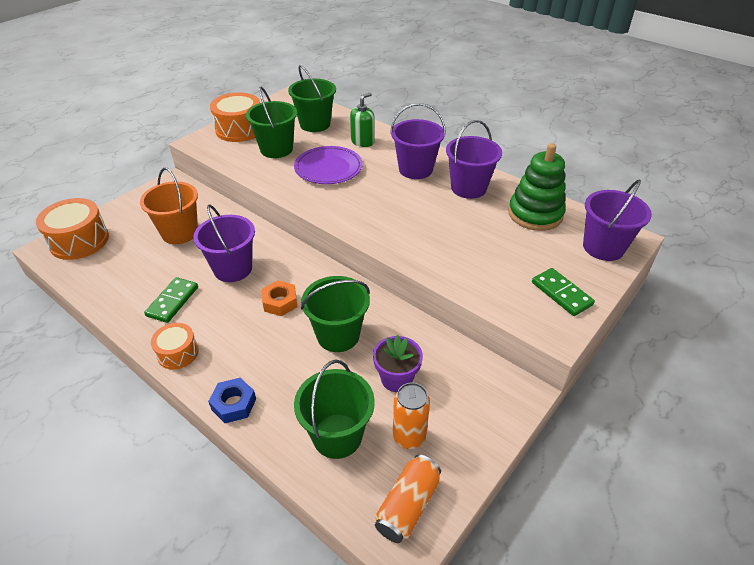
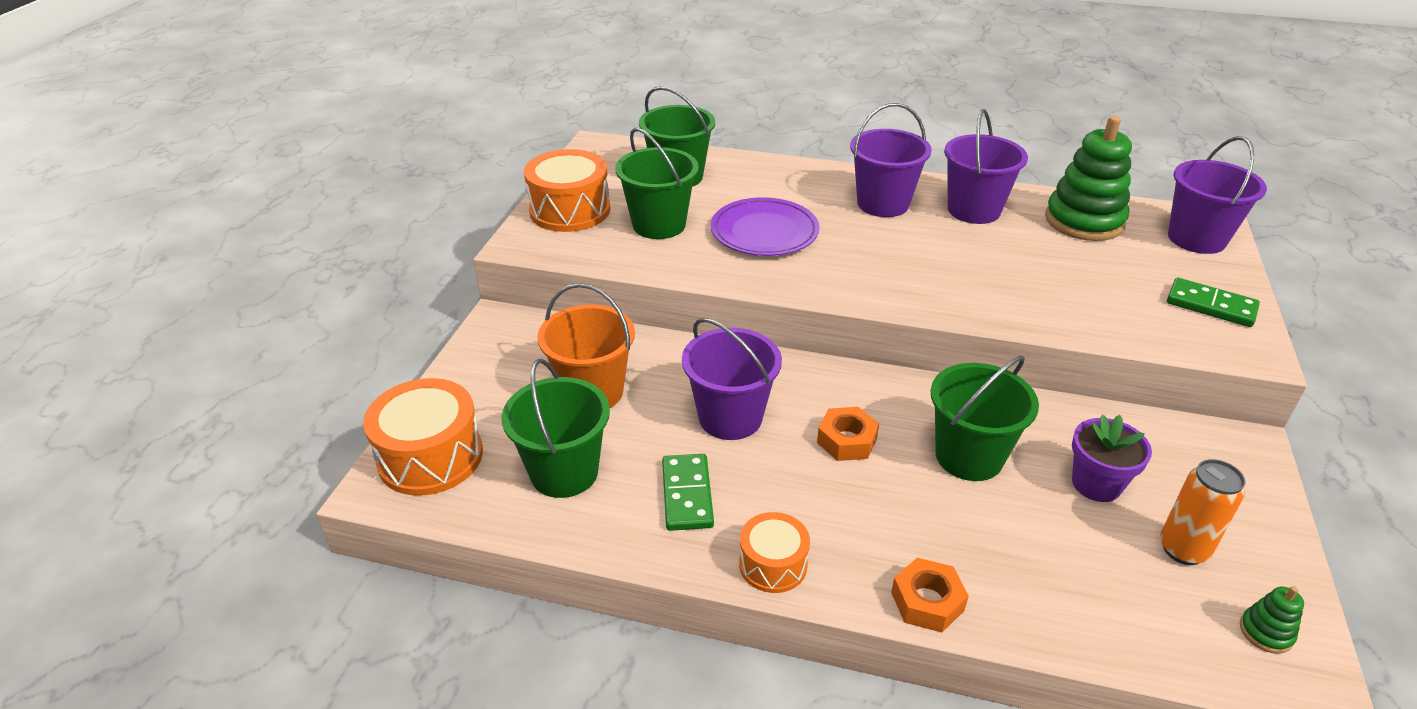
camera: 25 degrees left, 5 degrees down
(234, 404) = (927, 601): blue nut -> orange nut
(337, 436) = (1100, 585): green bucket -> green bucket (564, 472)
(362, 141) = (772, 184): green soap dispenser -> none
(408, 505) = (1266, 632): orange can -> green stacking toy

